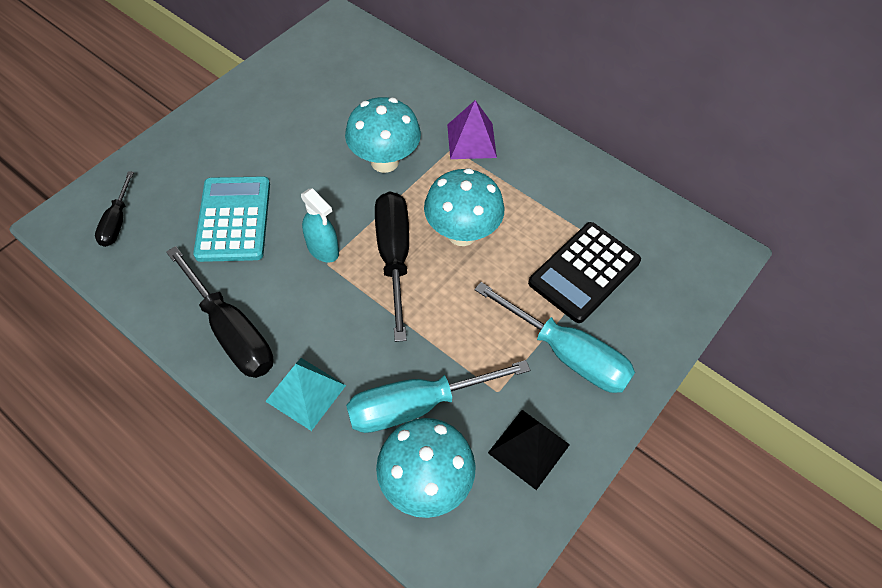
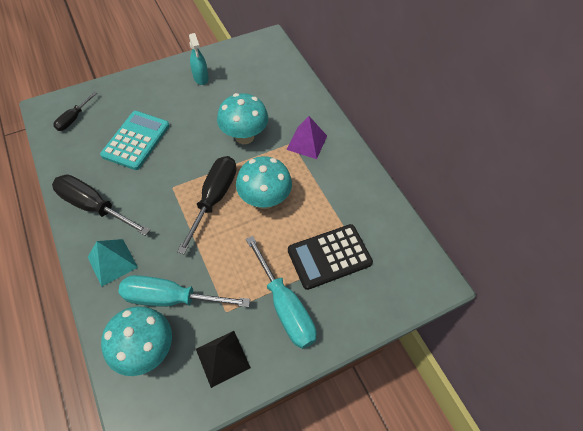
camera: 25 degrees right, 0 degrees up
(231, 331) = (94, 207): black screwdriver -> black screwdriver turned 135 degrees clockwise
(323, 249) = (175, 178): turquoise spray bottle -> turquoise spray bottle (201, 78)

